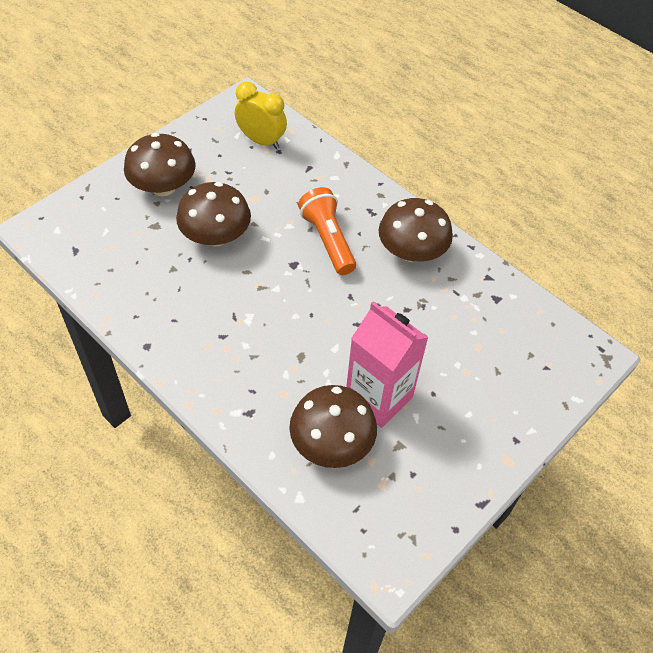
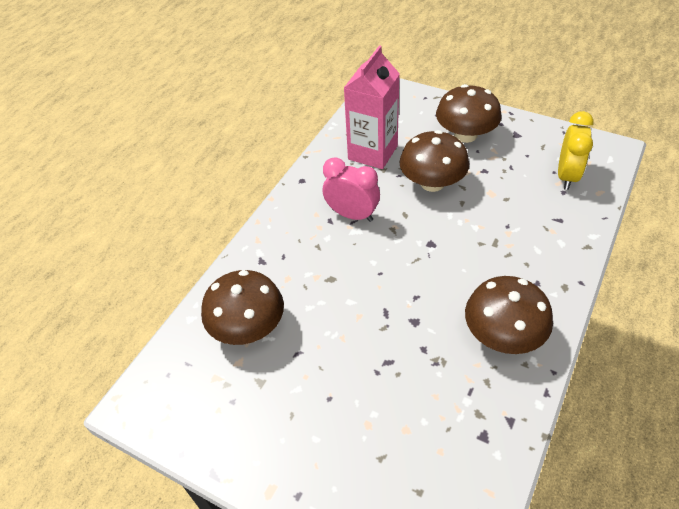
camera: 80 degrees right, 5 degrees down
(224, 314) = (352, 215): none -> pink clock
(328, 240) = (475, 260): orange flashlight -> none
(378, 397) = (307, 351): pink carton -> pink carton (372, 152)

